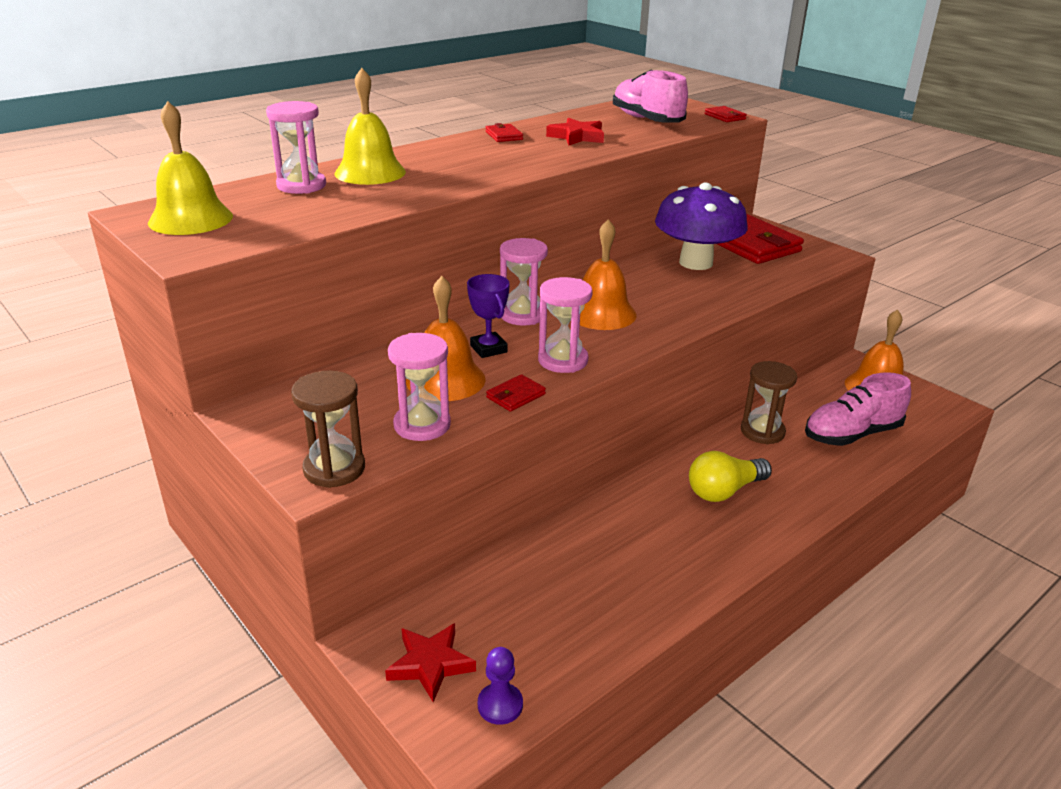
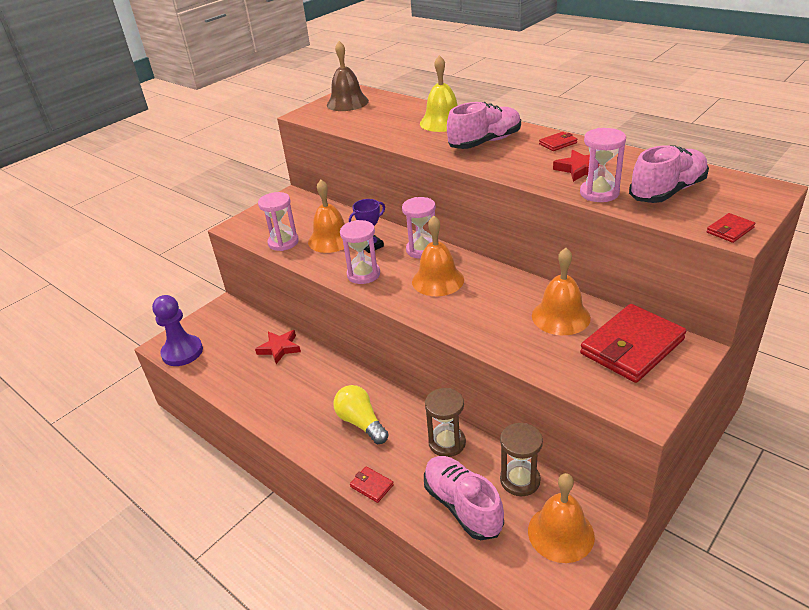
camera: 85 degrees right, 5 degrees up
(190, 219) = (347, 102): yellow bell -> brown bell
(301, 186) = (408, 112): pink hourglass -> pink hourglass (599, 193)
(334, 469) = (244, 229): brown hourglass -> brown hourglass (520, 480)
(430, 664) = (208, 326): red star -> red star (279, 348)
(465, 161) = (485, 142): none -> pink shoe
(500, 705) = (182, 352): purple pawn -> purple pawn, size x1.86
(516, 396) = (317, 265): red wallet -> red wallet (371, 486)
(696, 263) = (561, 316): purple mushroom -> orange bell

